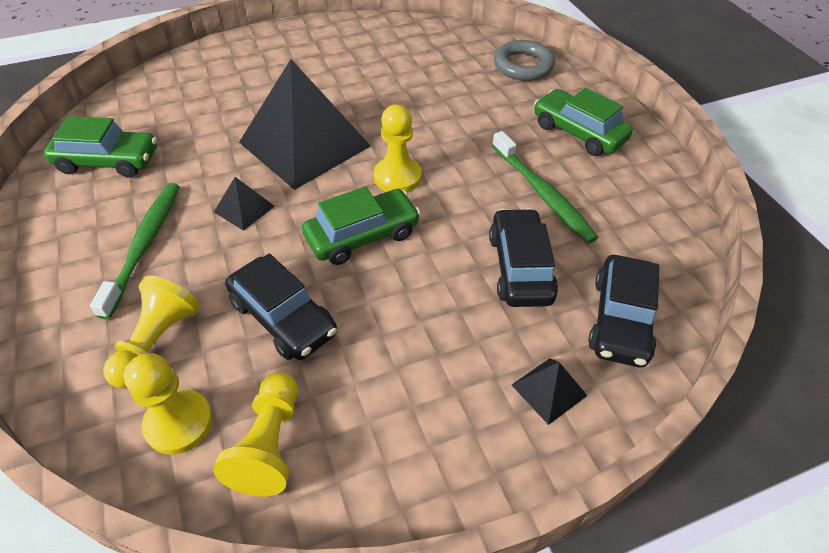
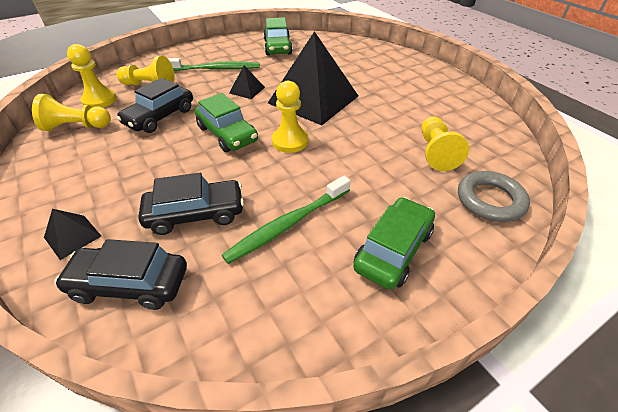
camera: 80 degrees right, 5 degrees down
(448, 76) = (435, 152): none -> yellow pawn

